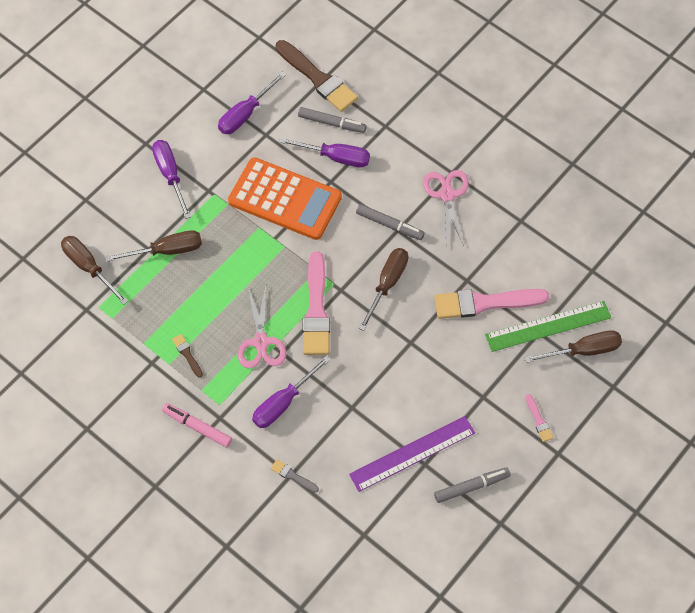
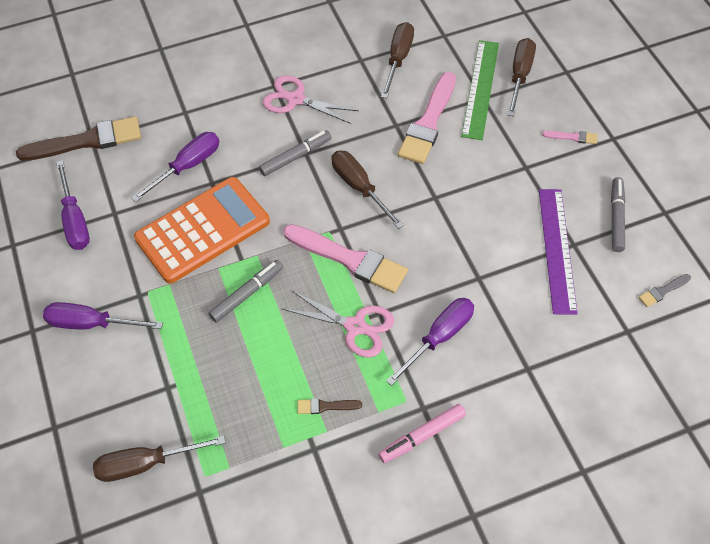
camera: 60 degrees left, 5 degrees down
(167, 250) = (183, 369): brown screwdriver -> brown screwdriver (398, 59)
(283, 403) = (439, 337): purple screwdriver -> purple screwdriver turned 120 degrees counterclockwise
(292, 476) = (529, 367): grey brush -> grey brush (663, 291)
(332, 123) = (147, 152): grey marker -> grey marker (247, 294)

